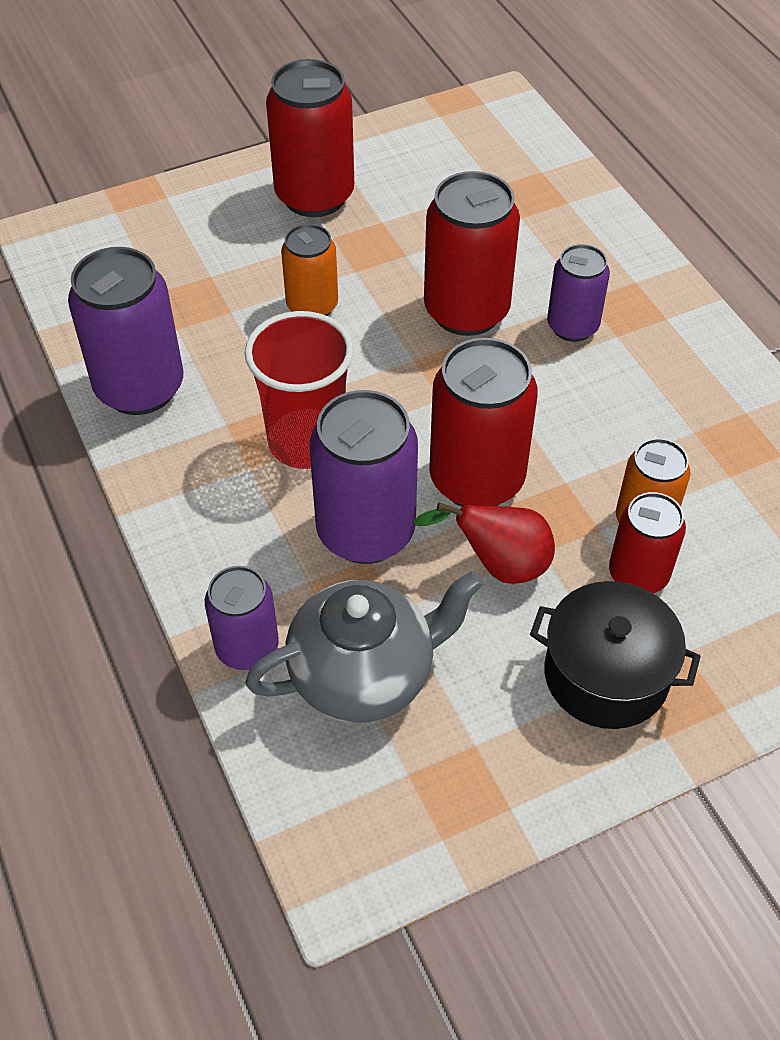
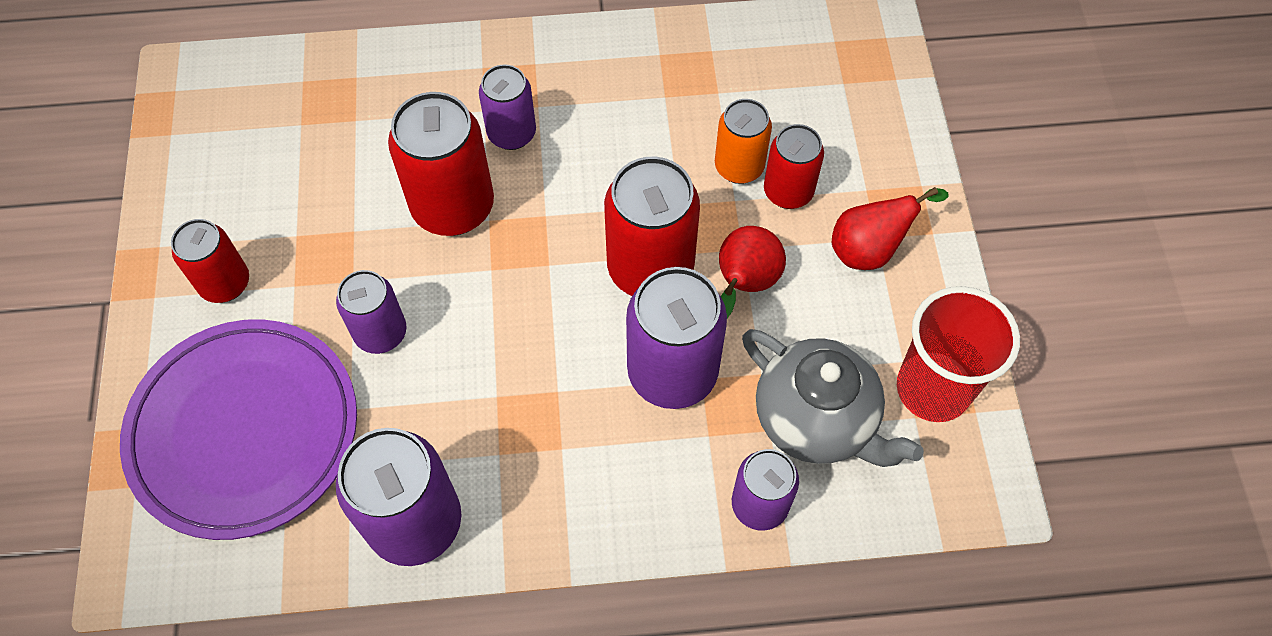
camera: 70 degrees left, 10 degrees up
(185, 254) = (244, 431): none -> purple plate
(306, 442) = (551, 390): red cup -> red cup (933, 389)
(312, 306) = (381, 333): orange can -> purple can
(314, 196) = (225, 283): red can -> red can, size x0.61
(364, 675) = (816, 420): grey teapot -> grey teapot turned 135 degrees clockwise
(606, 675) = (870, 249): black pot -> red pear

